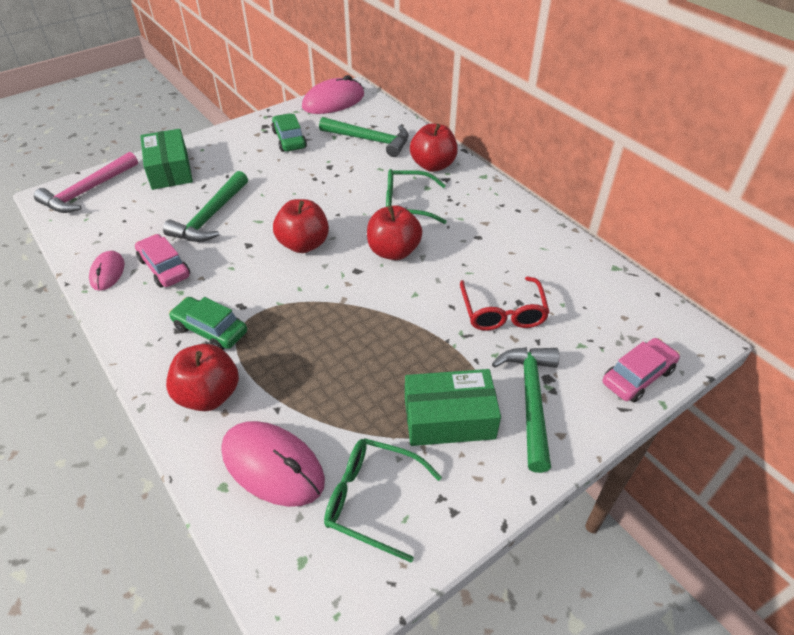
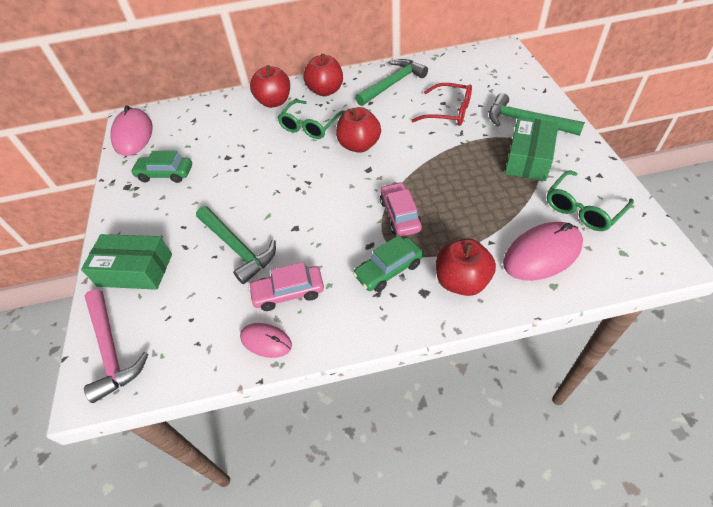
camera: 60 degrees left, 5 degrees up
(303, 244) = (318, 193): red apple -> red apple (325, 91)
(369, 140) = (212, 126): green hammer -> green hammer (392, 84)
(637, 376) = (523, 78): pink car -> pink car (400, 215)

